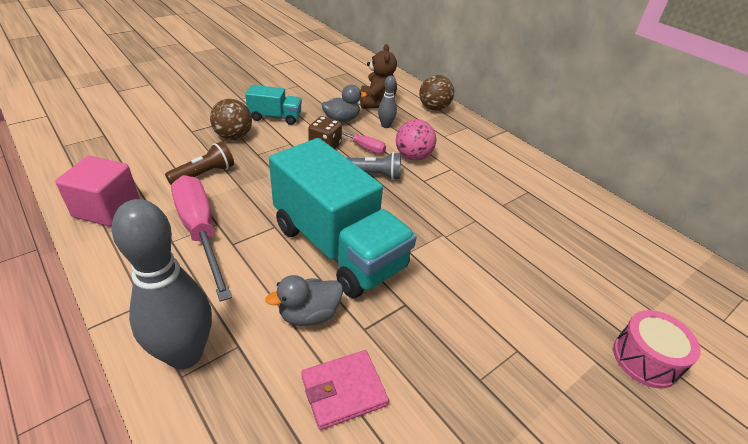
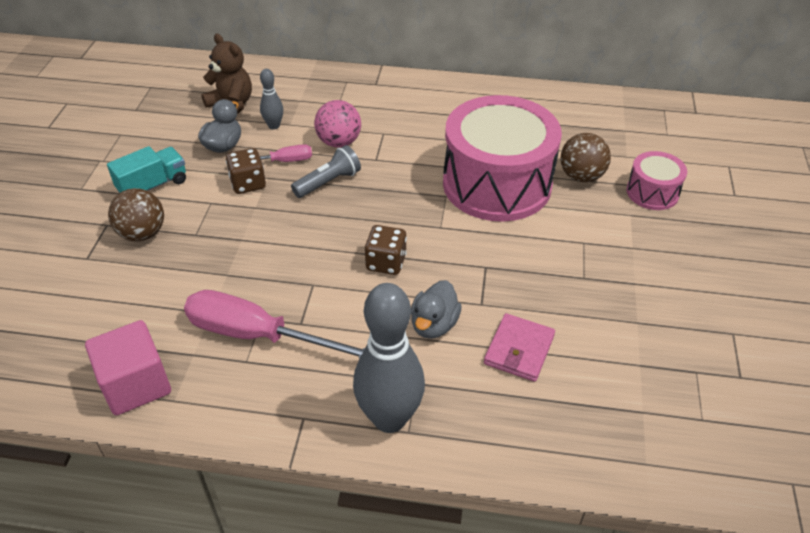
camera: 40 degrees left, 5 degrees up
(204, 174) = (176, 288): brown flashlight -> none
(338, 247) = (386, 262): turquoise truck -> brown dice
(434, 108) = (292, 79): brown ball -> brown ball (581, 176)
(495, 252) = (497, 184): none -> pink drum

